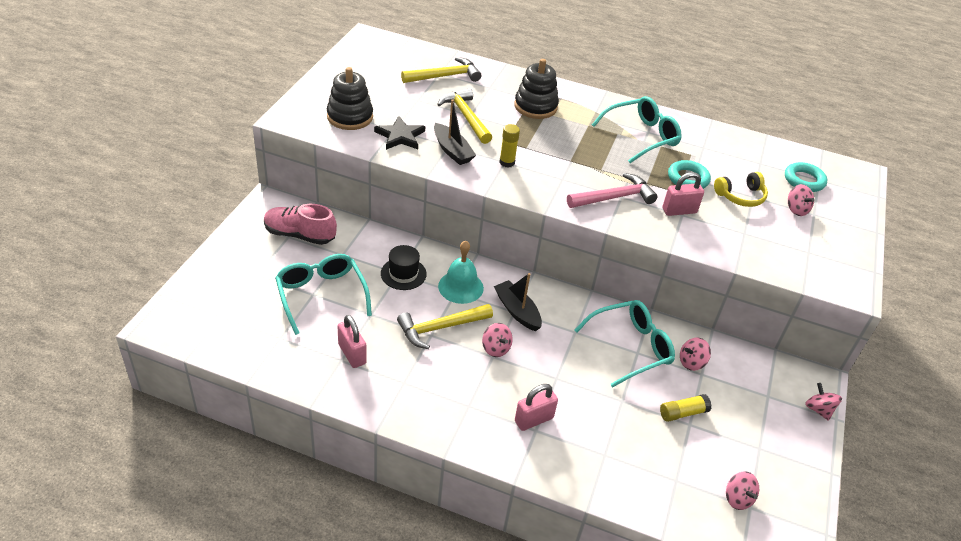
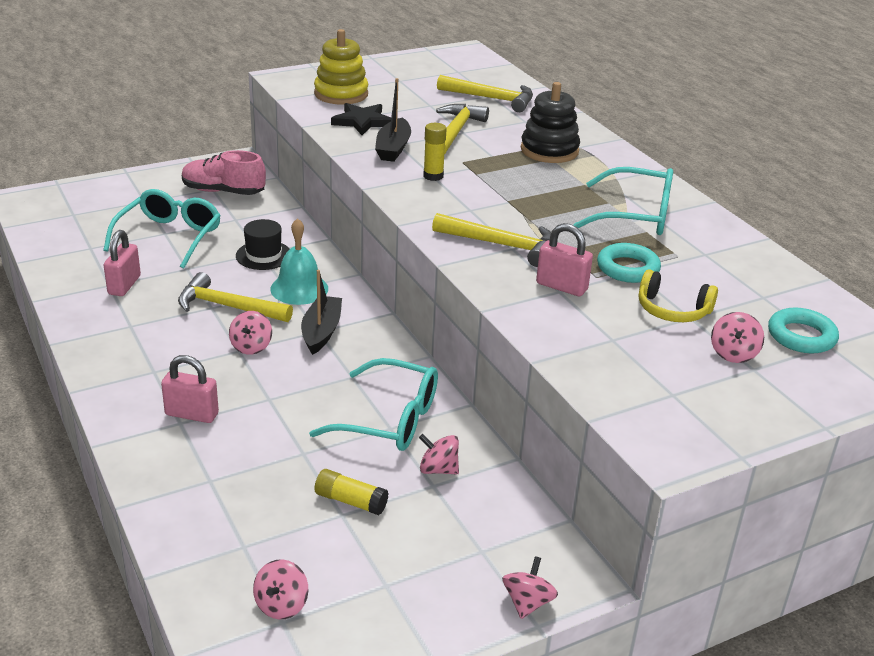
camera: 45 degrees right, 10 degrees down
(300, 235) = (223, 191): pink shoe -> pink shoe turned 45 degrees counterclockwise
(350, 117) = (341, 94): black stacking toy -> yellow stacking toy
(614, 197) = (502, 245): pink hammer -> yellow hammer

